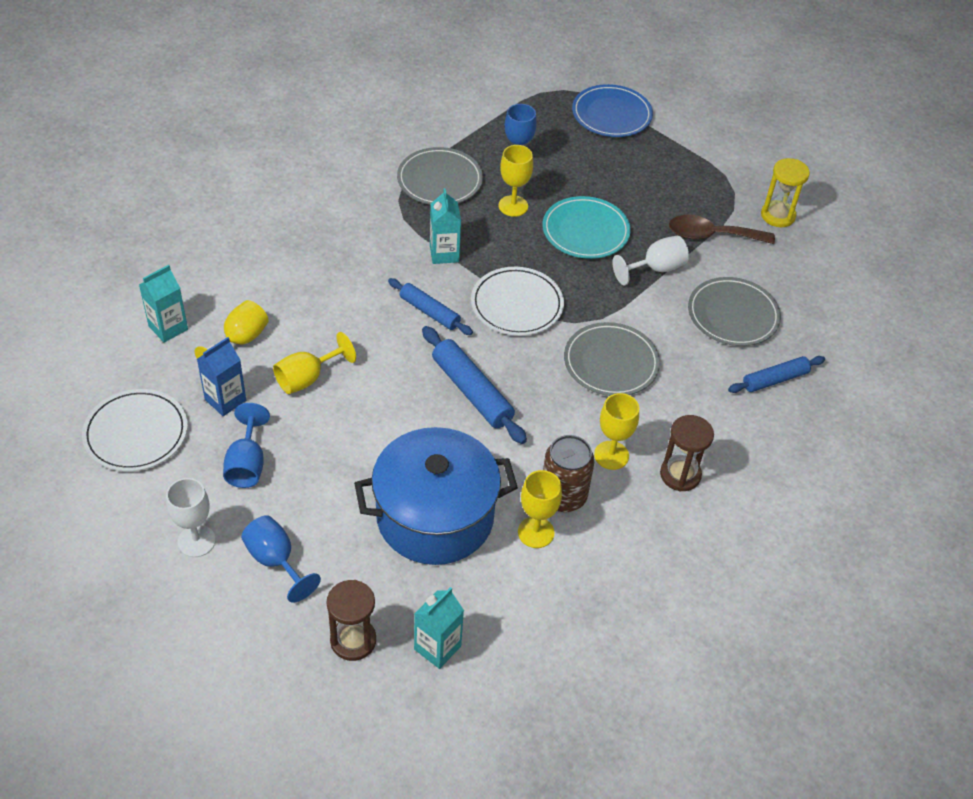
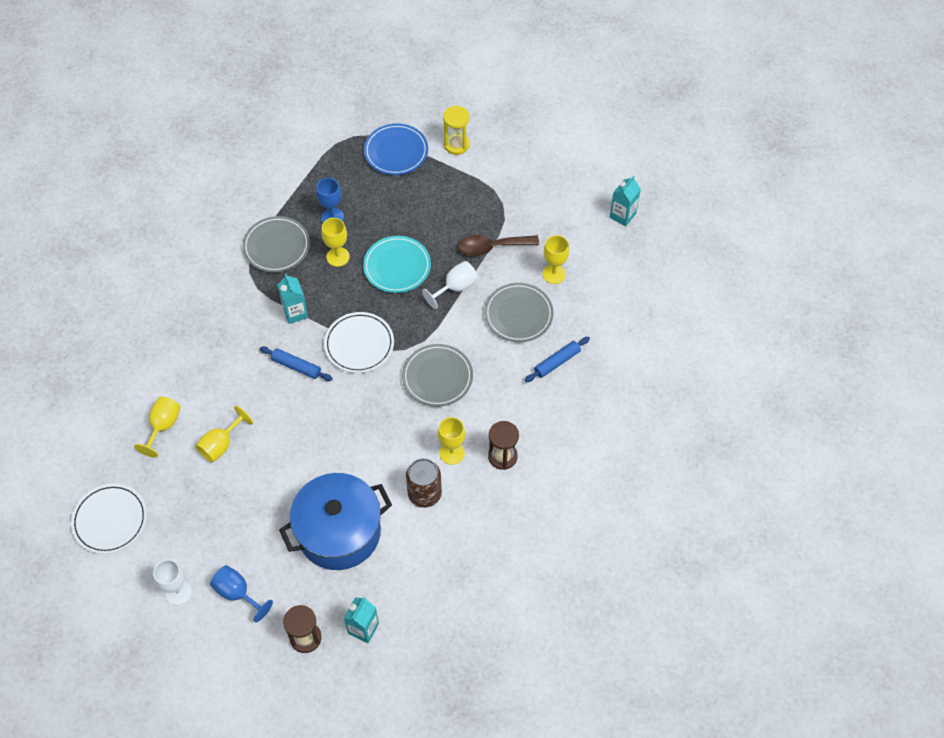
camera: 10 degrees left, 10 degrees up
(168, 328) = (107, 428): turquoise carton -> turquoise carton (622, 215)
(225, 400) = (166, 477): blue carton -> none
(247, 464) = (196, 524): blue goblet -> none
(472, 391) = (343, 426): blue rolling pin -> none
(536, 532) = (411, 526): yellow goblet -> yellow goblet (554, 274)
(777, 215) = (538, 217): yellow hourglass -> yellow hourglass (456, 144)

